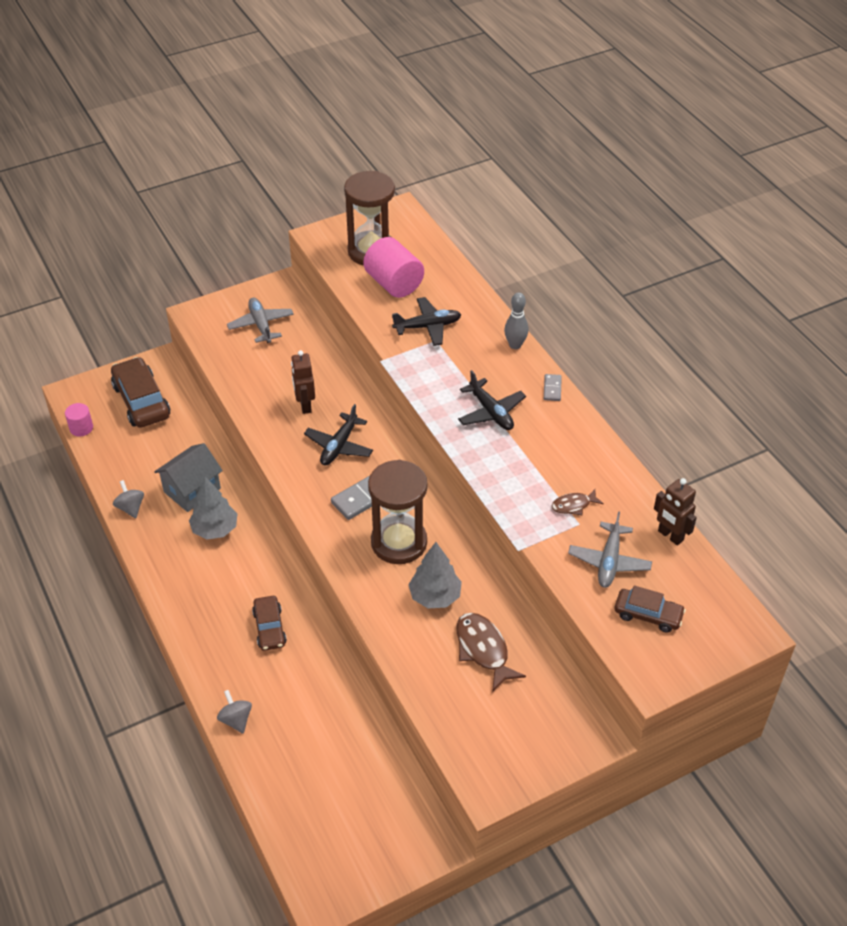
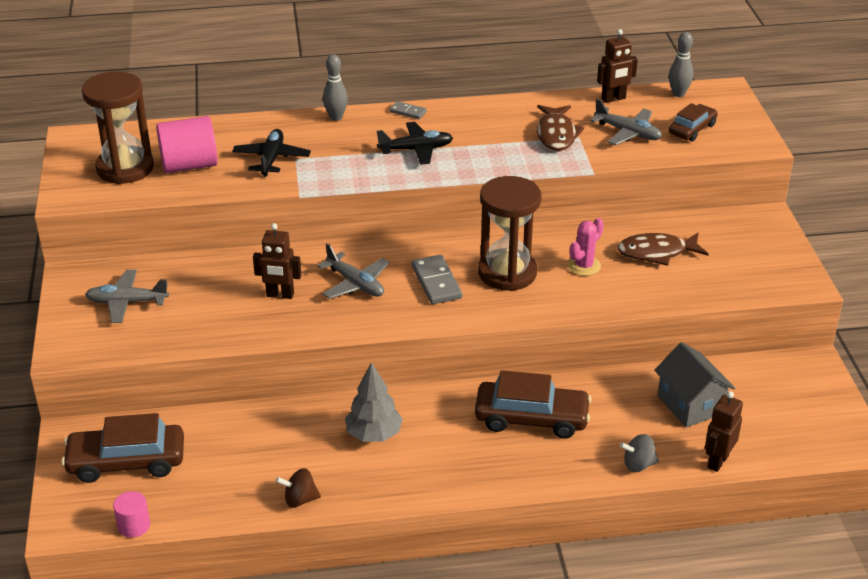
camera: 70 degrees left, 10 degrees down
(130, 508) = (300, 499): grey spinning top -> brown spinning top
(192, 490) = (304, 443): grey house -> grey house (690, 405)
(259, 781) = (717, 461): none -> brown robot
(269, 628) = (531, 418): brown car -> brown car, size x1.67
(339, 446) = (355, 284): black plane -> grey plane
(435, 596) = (584, 266): grey tree -> pink cactus
(573, 505) = (556, 134): brown fish -> brown fish, size x1.73
(715, 589) = (678, 94): none -> grey bowling pin

